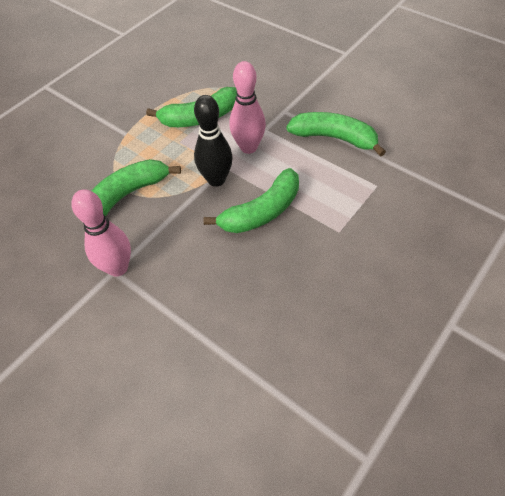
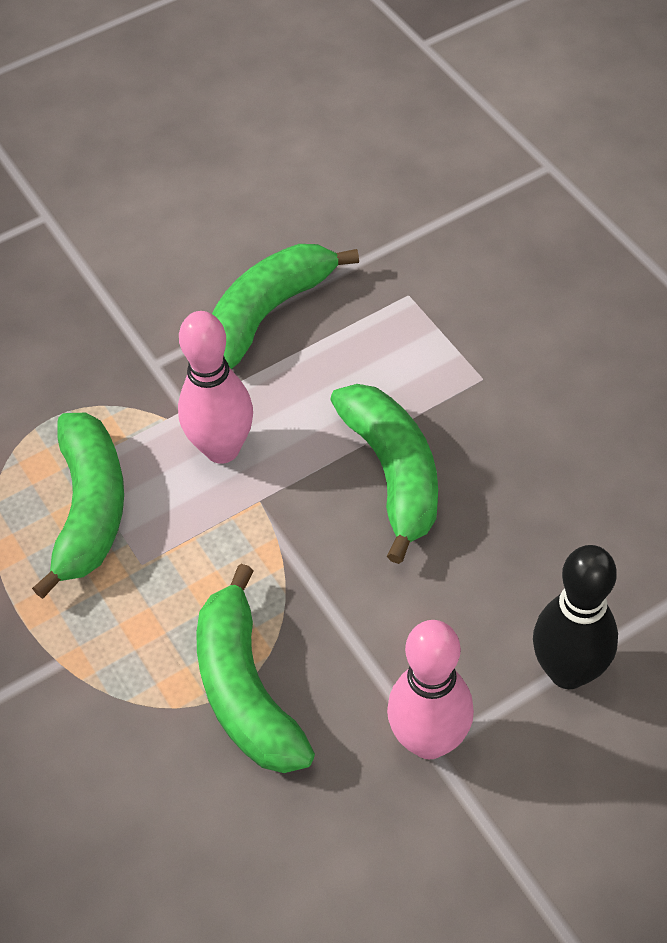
camera: 70 degrees left, 0 degrees up
(216, 180) = (281, 524): black bowling pin -> black bowling pin (568, 671)

